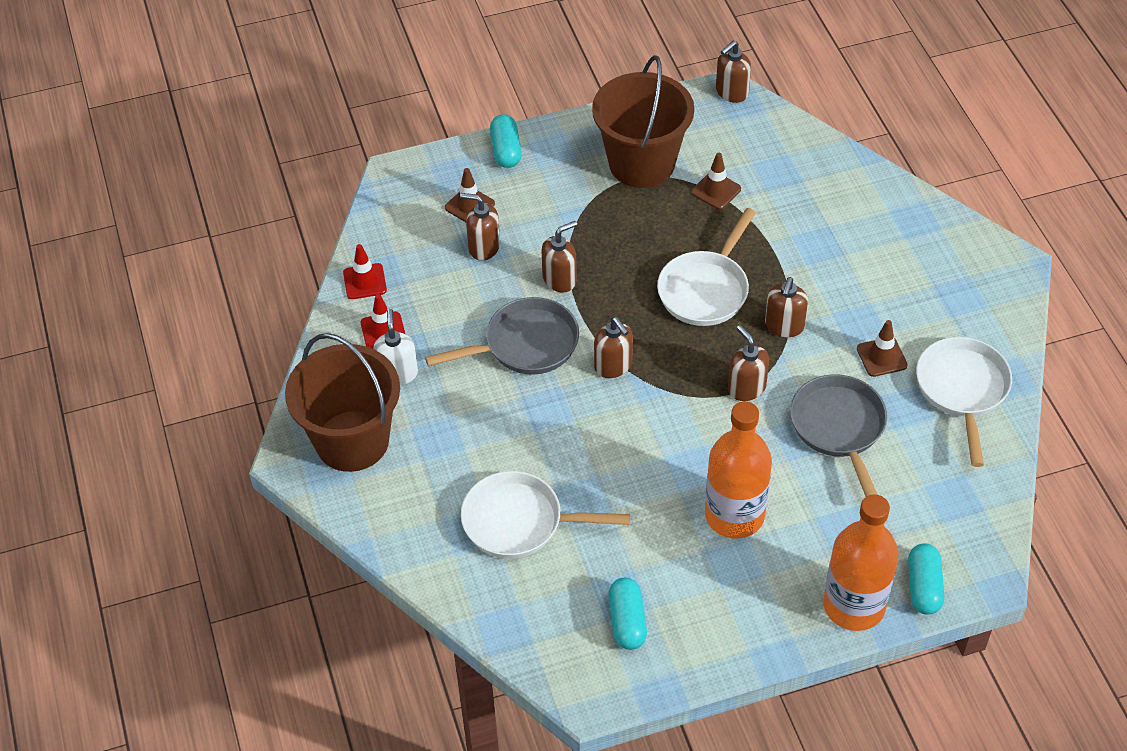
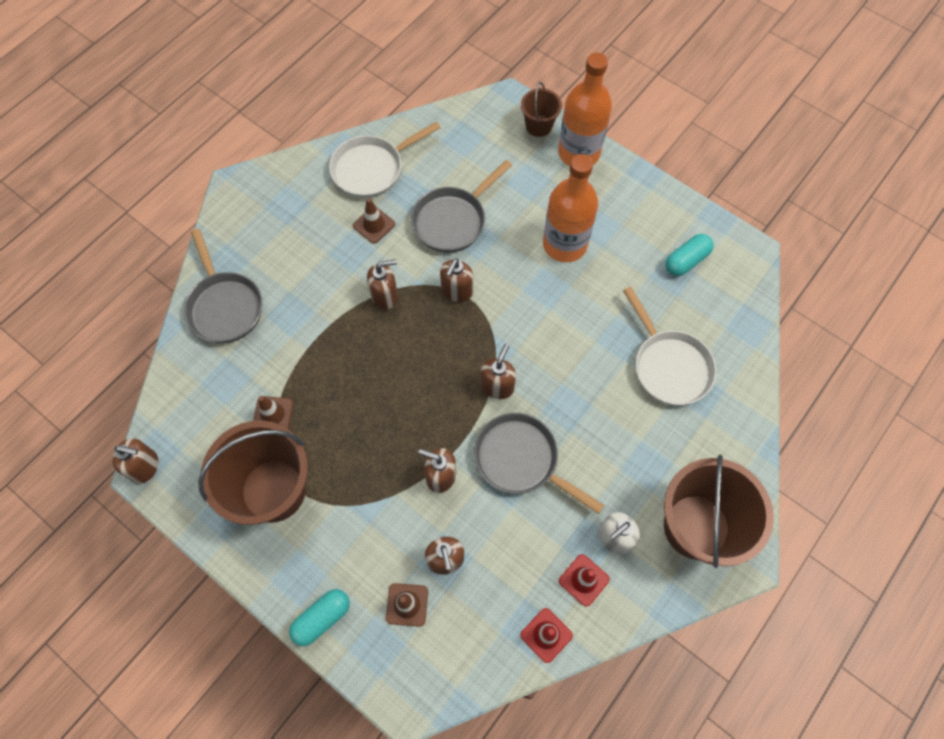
camera: 125 degrees left, 15 degrees up
(705, 290) = (383, 365): white pan -> none
(862, 200) = (224, 306): none -> grey pan
(923, 587) = (538, 126): turquoise capsule -> brown bucket

